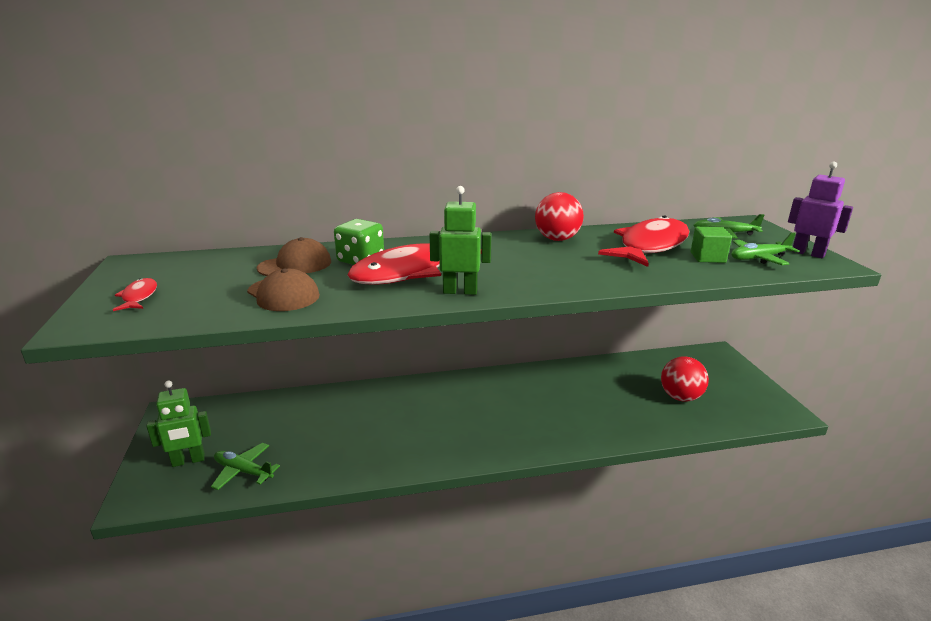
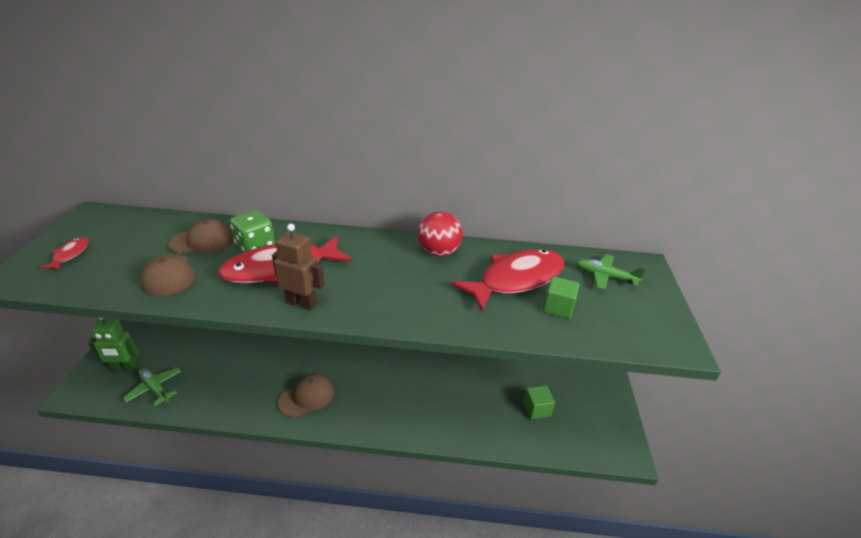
camera: 15 degrees right, 10 degrees up
(436, 439) = (306, 397): none -> brown cap
(460, 291) = (301, 303): green robot -> brown robot
(680, 397) = (536, 409): red ball -> green cube
(759, 258) = (608, 320): green plane -> none
(808, 253) = (666, 324): purple robot -> none

